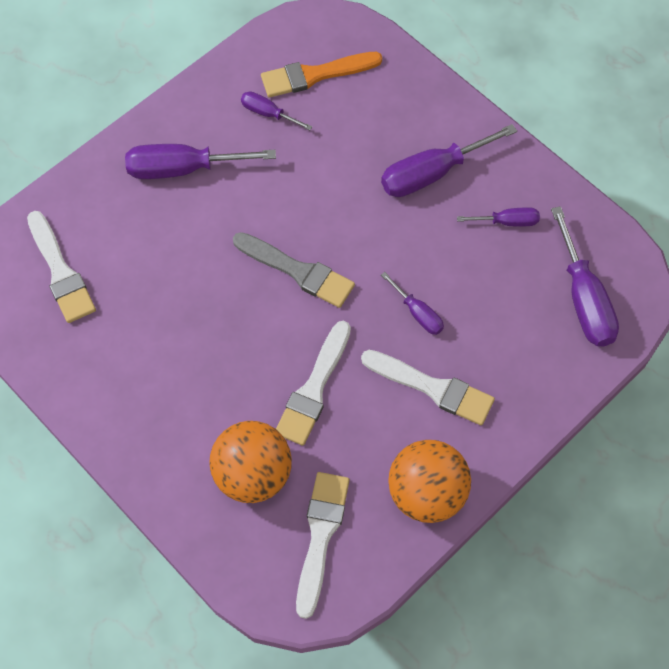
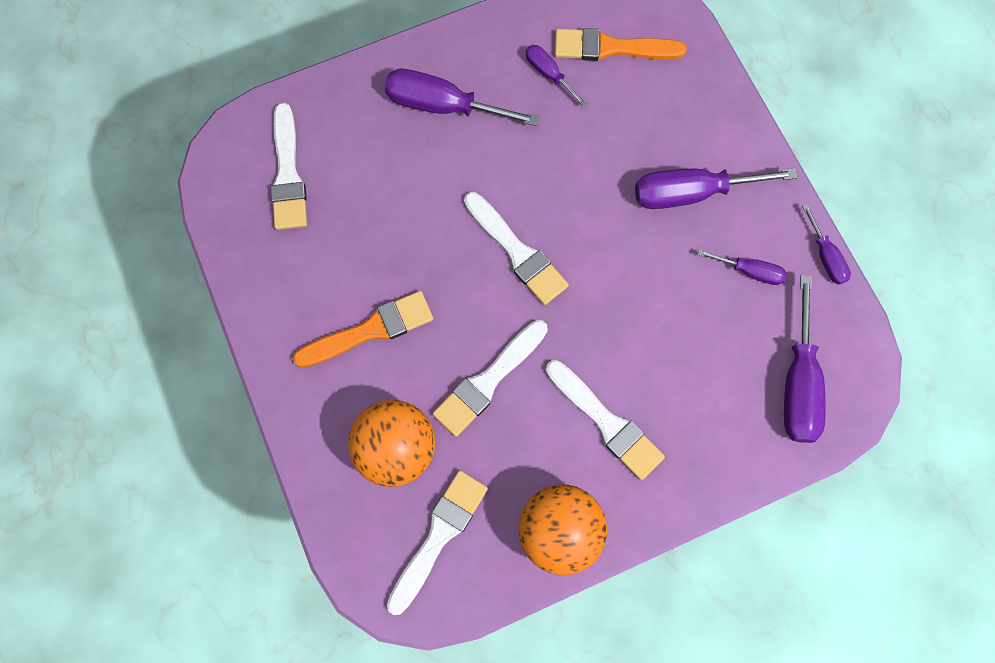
camera: 20 degrees right, 10 degrees up
(190, 381) = (371, 330): none -> orange brush
(298, 271) = (517, 252): grey brush -> white brush
(418, 313) = (621, 338): purple screwdriver -> purple screwdriver (825, 256)

